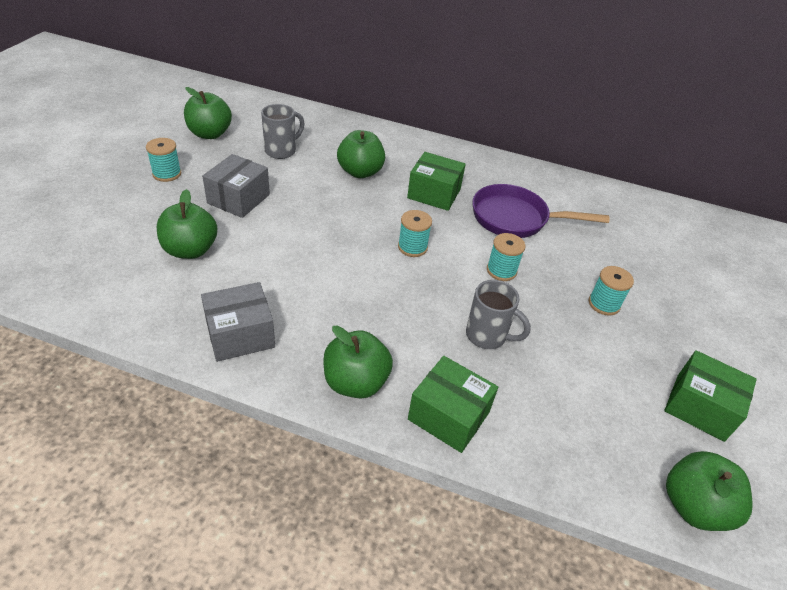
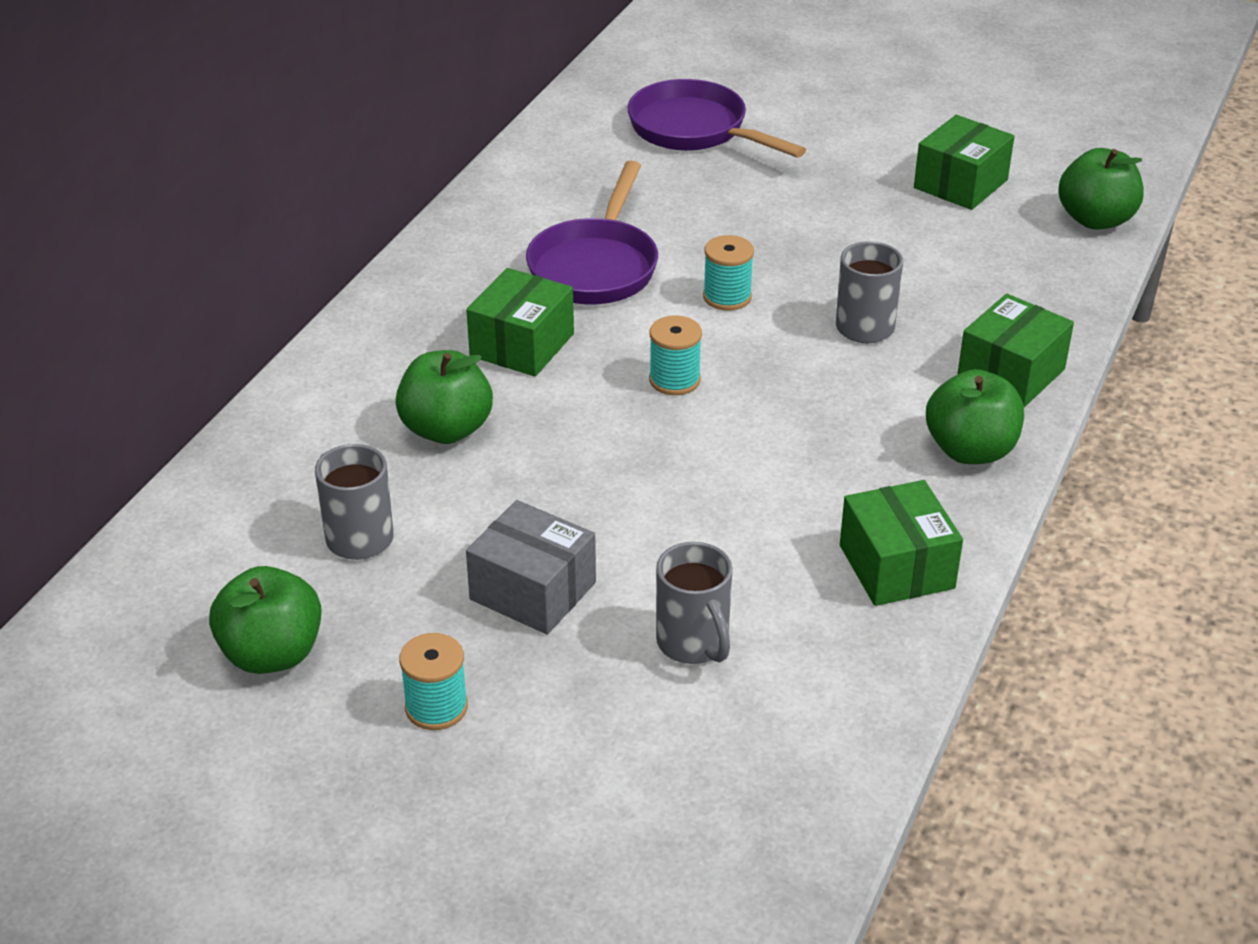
camera: 80 degrees left, 5 degrees down
(190, 250) = (693, 644): green apple -> grey mug
(240, 335) = (896, 567): grey box -> green box
(604, 304) = (791, 218): turquoise spool -> none
(688, 261) = (695, 130): none -> purple pan

